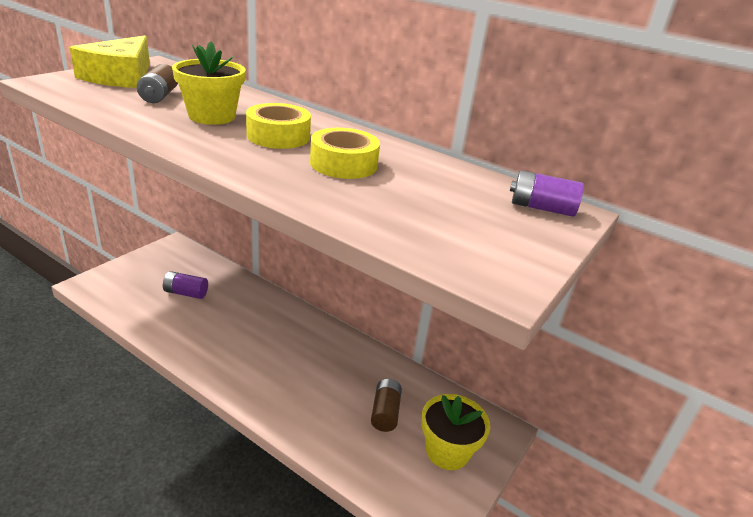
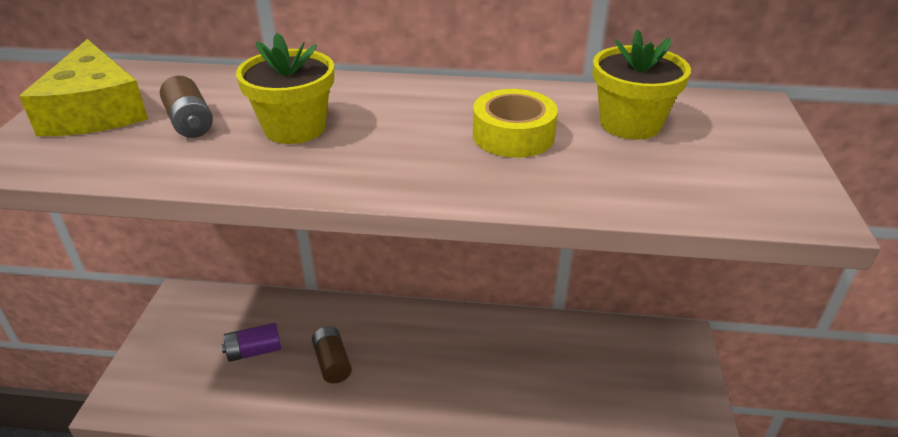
camera: 25 degrees left, 5 degrees up
(278, 136) = (402, 126): yellow tape -> none
(385, 413) = (577, 377): brown battery -> brown battery (332, 363)
(447, 451) = (660, 385): yellow flower pot -> yellow flower pot (630, 124)
(541, 208) = (730, 112): purple battery -> none

